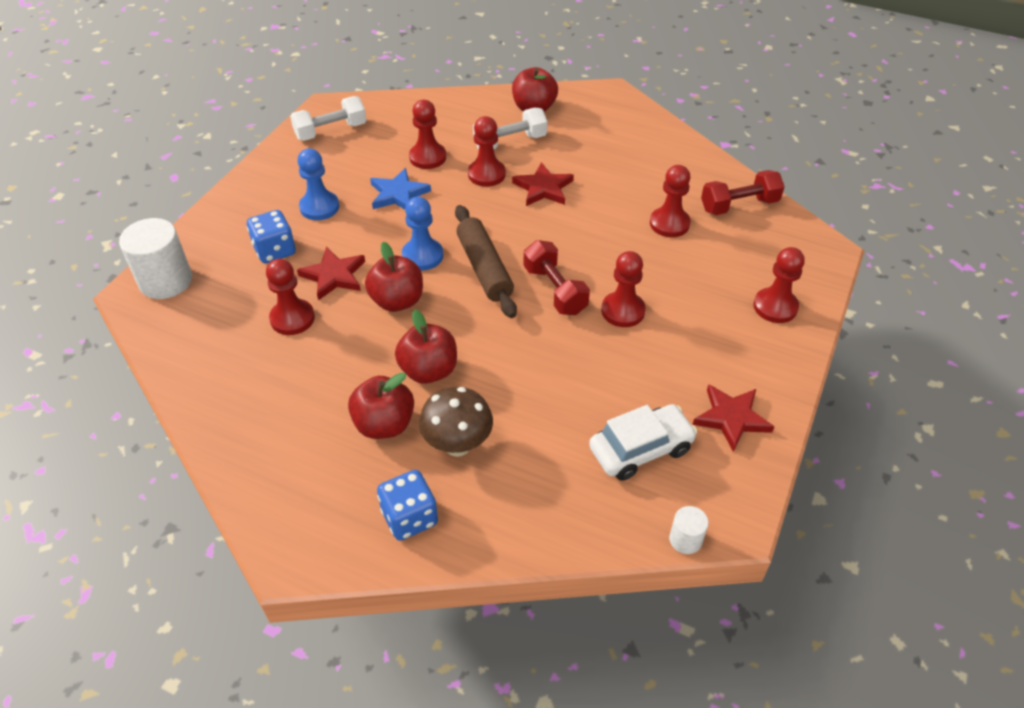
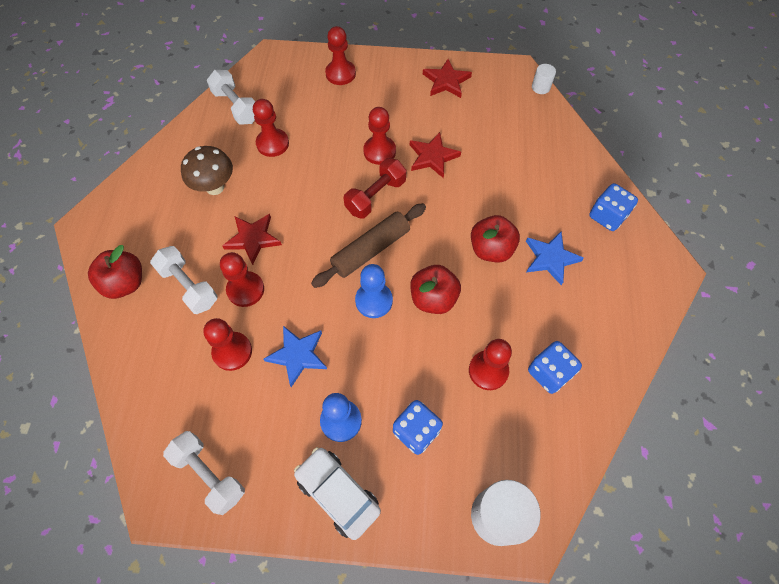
camera: 110 degrees left, 15 degrees up
(255, 366) = (549, 373): none -> blue dice
(334, 276) = (426, 361): red star -> red star (432, 157)
(384, 424) = (550, 258): red apple -> blue star
(457, 445) = (542, 210): brown mushroom -> brown mushroom (215, 187)
(641, 449) = (492, 117): white car -> white car (338, 493)
(739, 205) = (236, 107): red dumbbell -> white dumbbell

